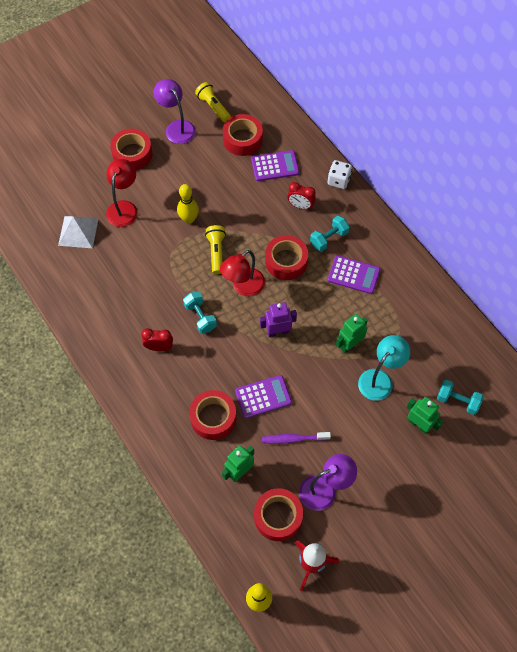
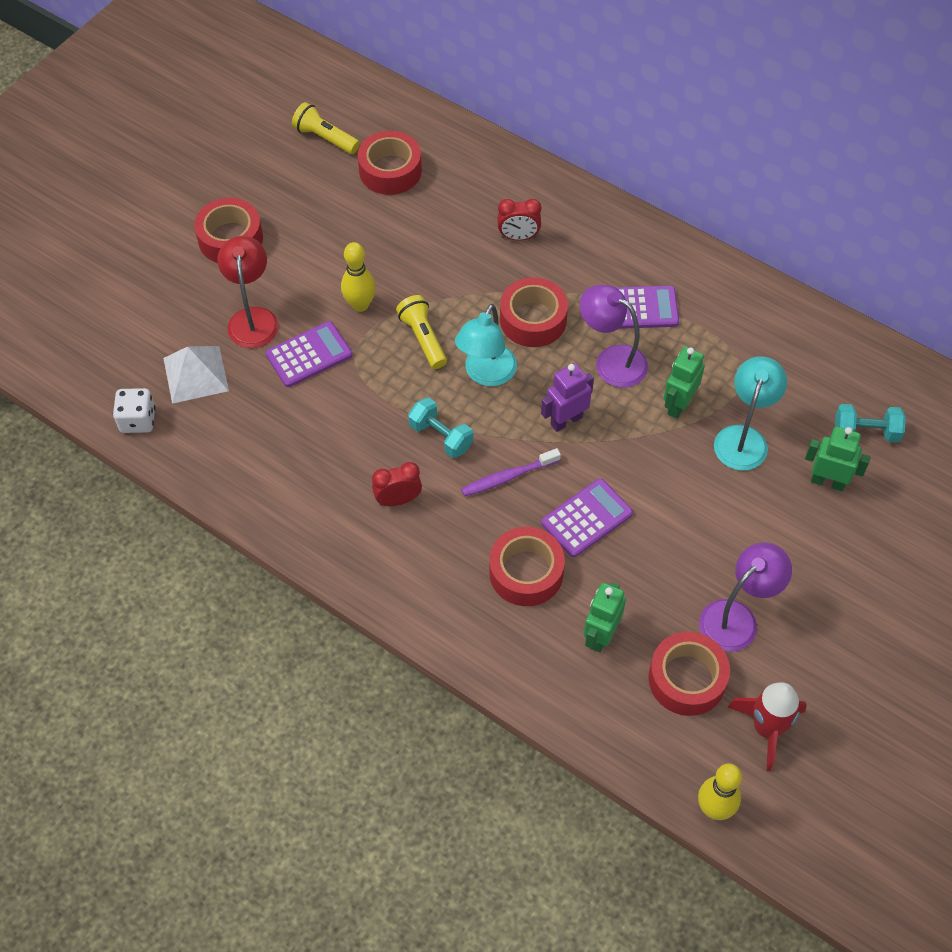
camera: 20 degrees left, 5 degrees down
(177, 127) = (282, 182): purple lamp -> purple lamp (611, 361)
(243, 287) = (486, 374): red lamp -> turquoise lamp
(275, 166) = (455, 194): purple calculator -> purple calculator (309, 355)
(293, 439) = (658, 562): purple toothbrush -> purple toothbrush (507, 477)
(329, 238) = (580, 269): turquoise dumbbell -> none
(338, 180) = (558, 186): white dice -> white dice (138, 420)

